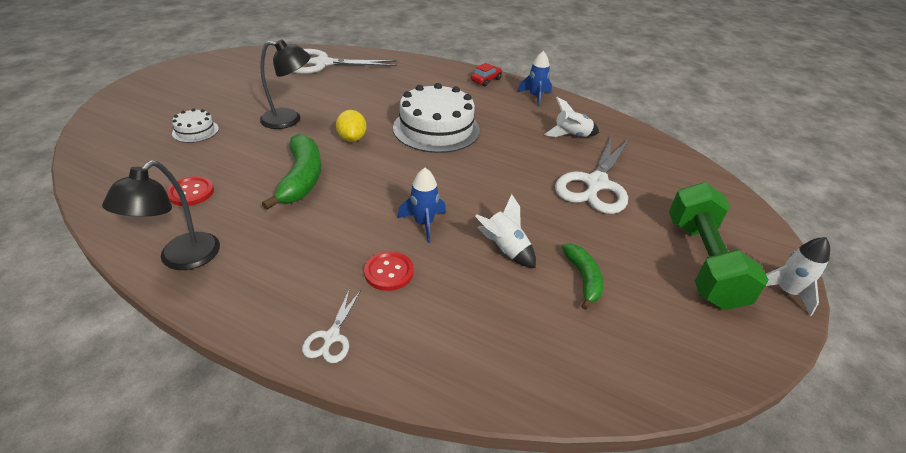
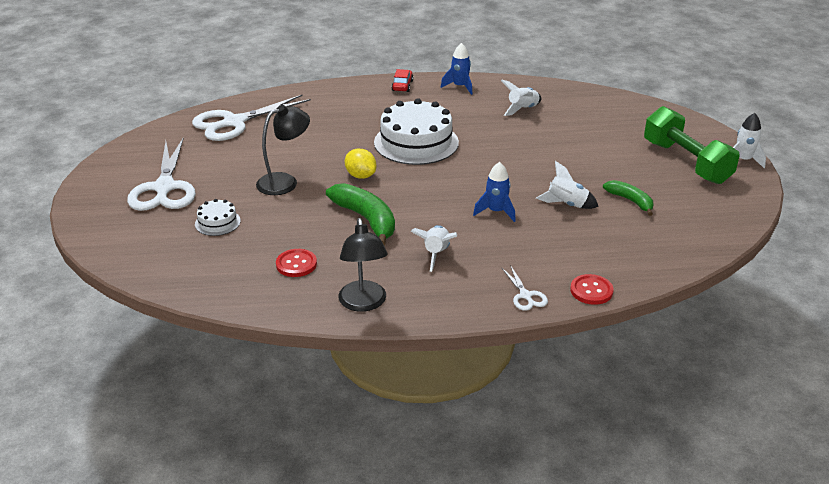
camera: 30 degrees left, 5 degrees down
(312, 240) = (436, 254): none -> white rocket
(389, 272) = (512, 249): red button -> red button (591, 291)
(596, 184) = (577, 139): white scissors -> white scissors (164, 188)

